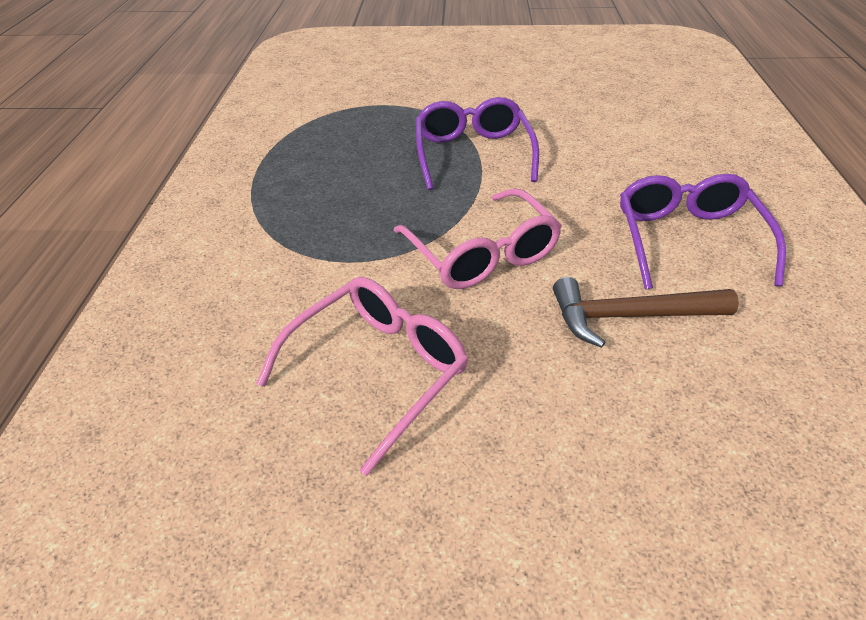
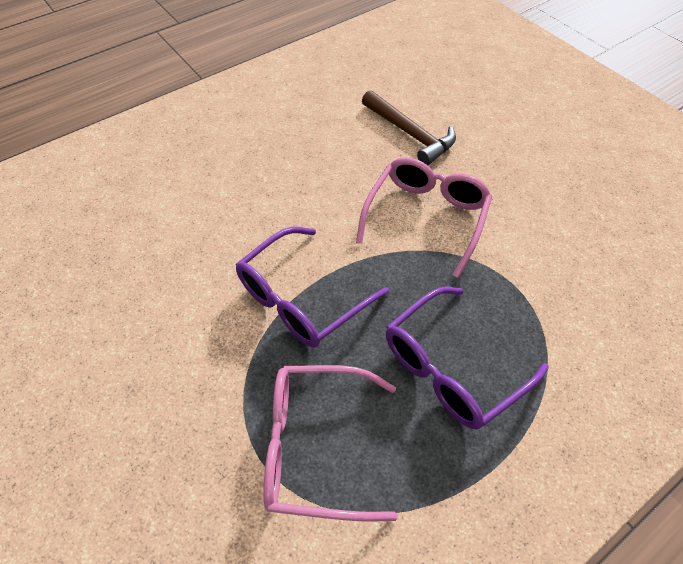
camera: 130 degrees left, 10 degrees up
(376, 371) = (564, 207): pink glasses -> pink glasses (317, 446)
(687, 241) = (314, 134): purple glasses -> purple glasses (453, 367)

